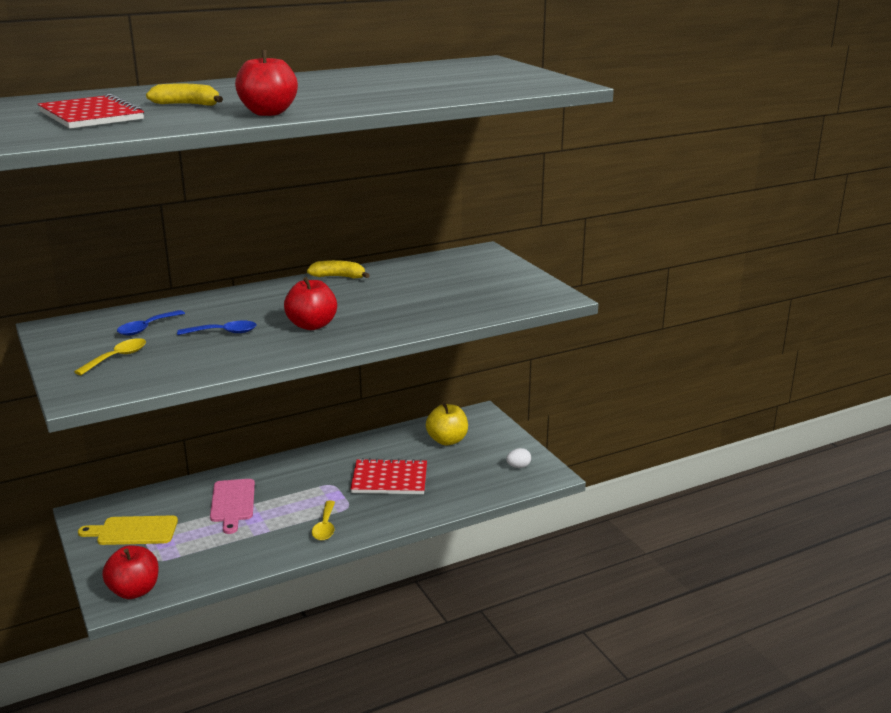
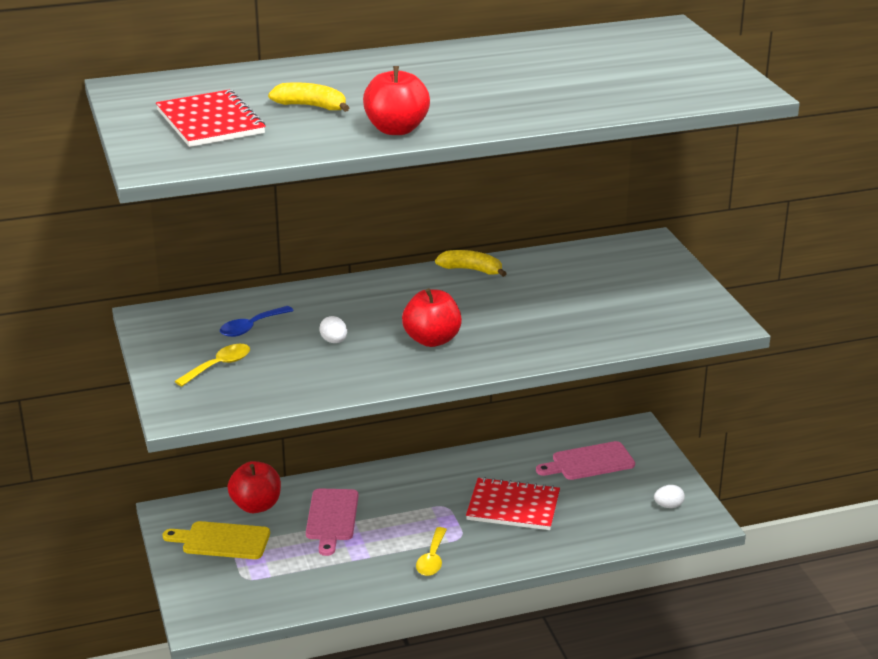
camera: 10 degrees right, 5 degrees up
(134, 591) = (220, 612): red apple -> red apple (256, 506)
(223, 332) = (334, 341): blue spoon -> white egg
(447, 440) = (589, 462): yellow apple -> pink cutting board

